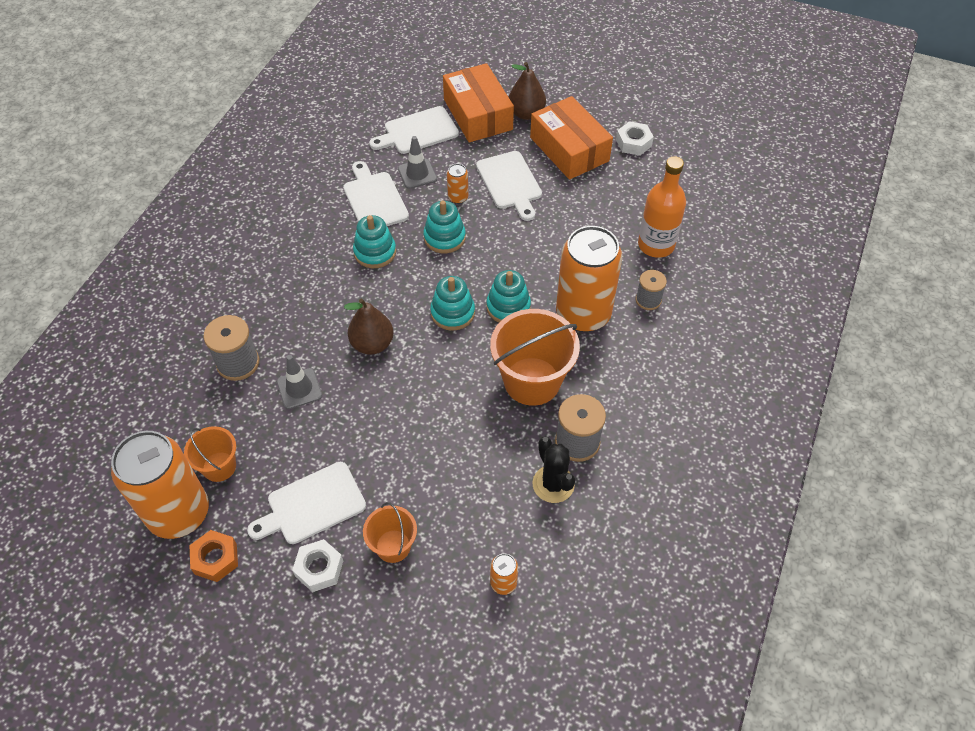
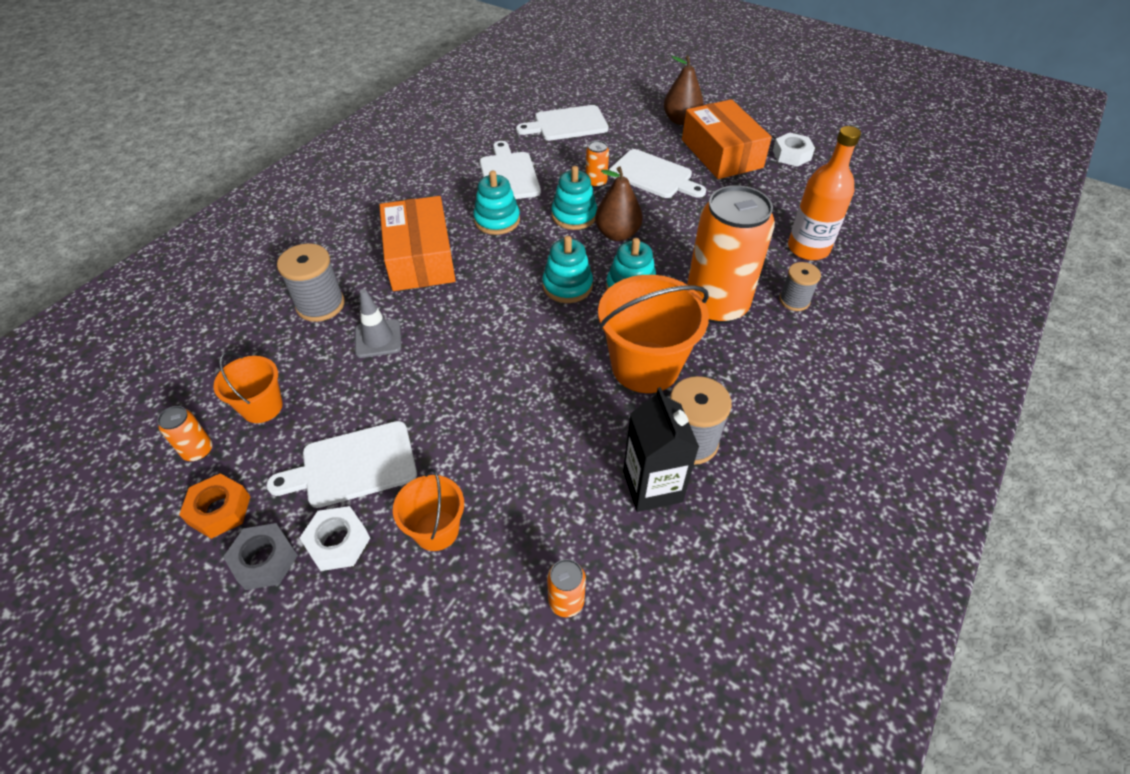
camera: 10 degrees right, 5 degrees down
(179, 513) = (198, 450): orange can -> orange can, size x0.40
(266, 591) = (265, 560): none -> grey nut
(372, 344) = (471, 305): brown pear -> brown pear (617, 234)
(417, 174) = (558, 158): grey traffic cone -> none
(478, 114) = (631, 116): orange box -> orange box (420, 258)
(510, 183) = (653, 176): white cutting board -> white cutting board turned 45 degrees counterclockwise
(553, 484) = (652, 486): black cactus -> black carton

